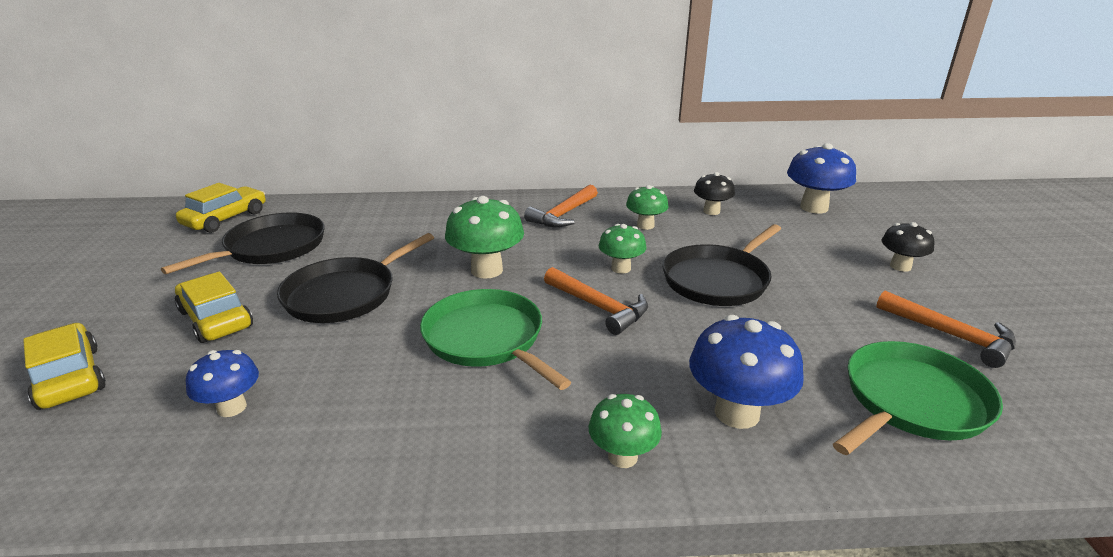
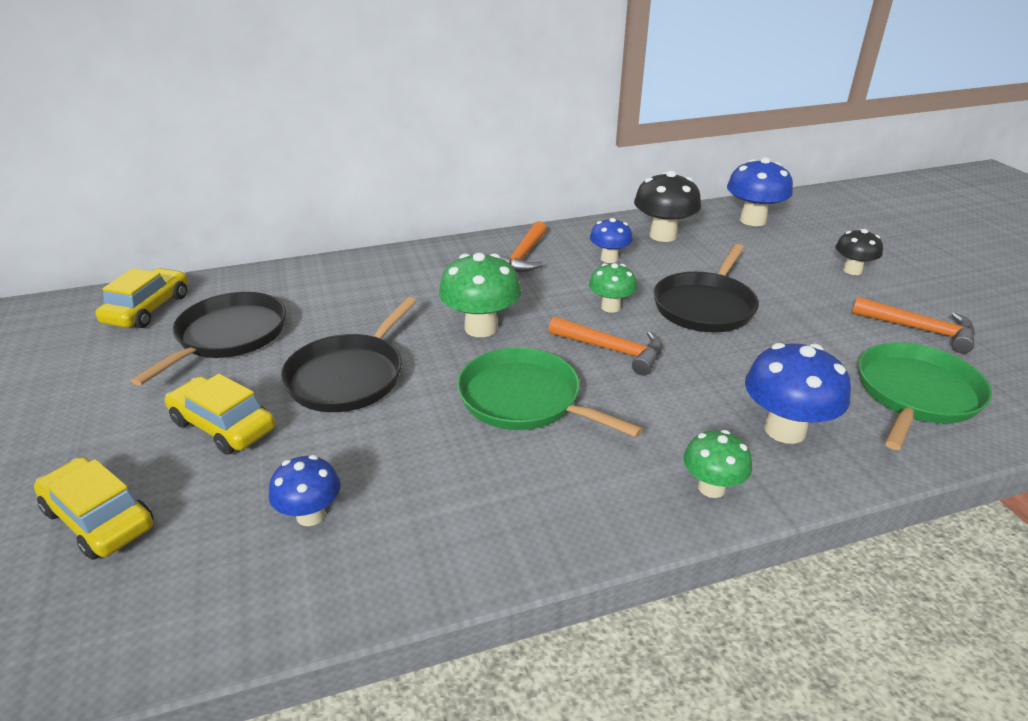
camera: 15 degrees left, 5 degrees up
(645, 225) = (609, 258): green mushroom -> blue mushroom
(711, 211) = (663, 235): black mushroom -> black mushroom, size x1.62

